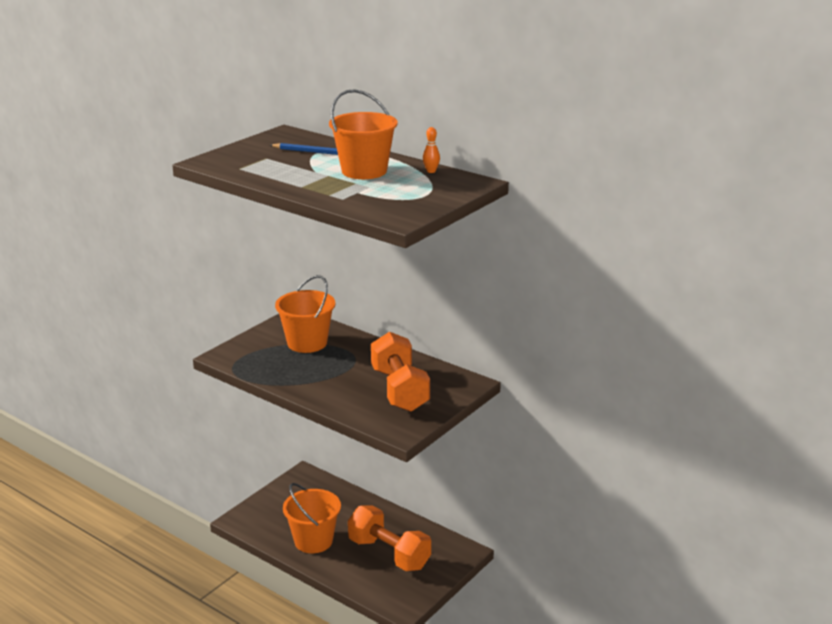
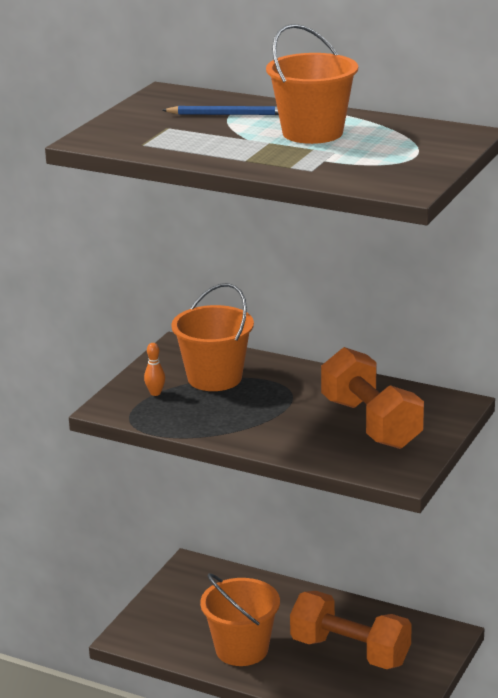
camera: 10 degrees left, 0 degrees up
(431, 171) = (400, 125): orange bowling pin -> orange bowling pin (155, 393)

